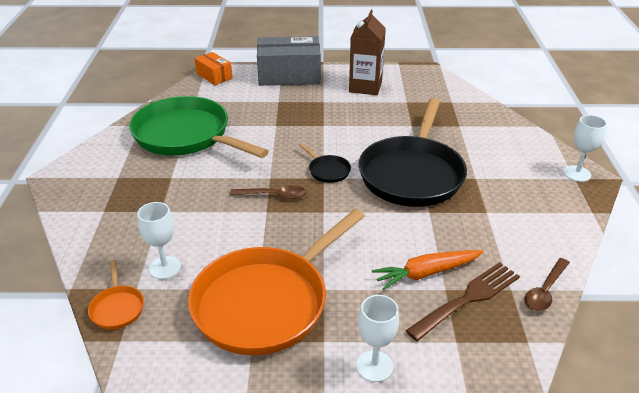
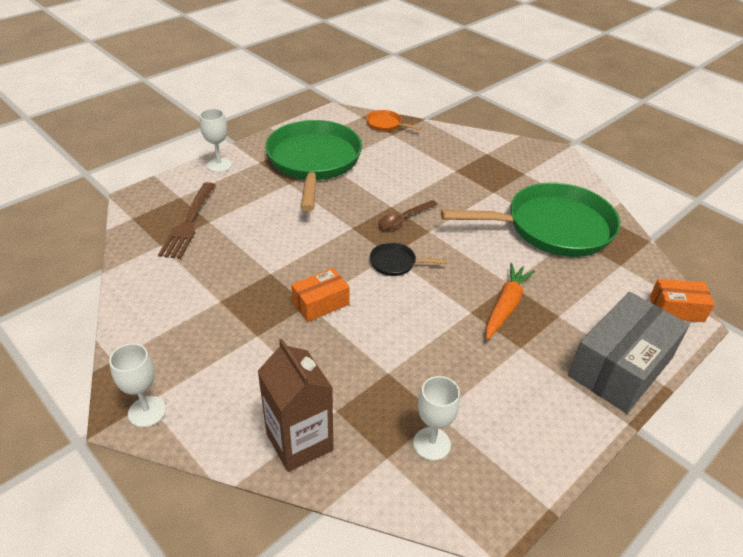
camera: 135 degrees right, 5 degrees up
(165, 268) = (395, 148): white goblet -> white goblet (432, 444)
(266, 302) = (314, 162): orange pan -> green pan
(365, 87) = (516, 409): brown carton -> brown carton (299, 442)
(412, 174) = (321, 303): black pan -> orange box
(426, 273) = (231, 224): orange carrot -> orange carrot (506, 306)
(545, 291) = (133, 256): brown spoon -> none

